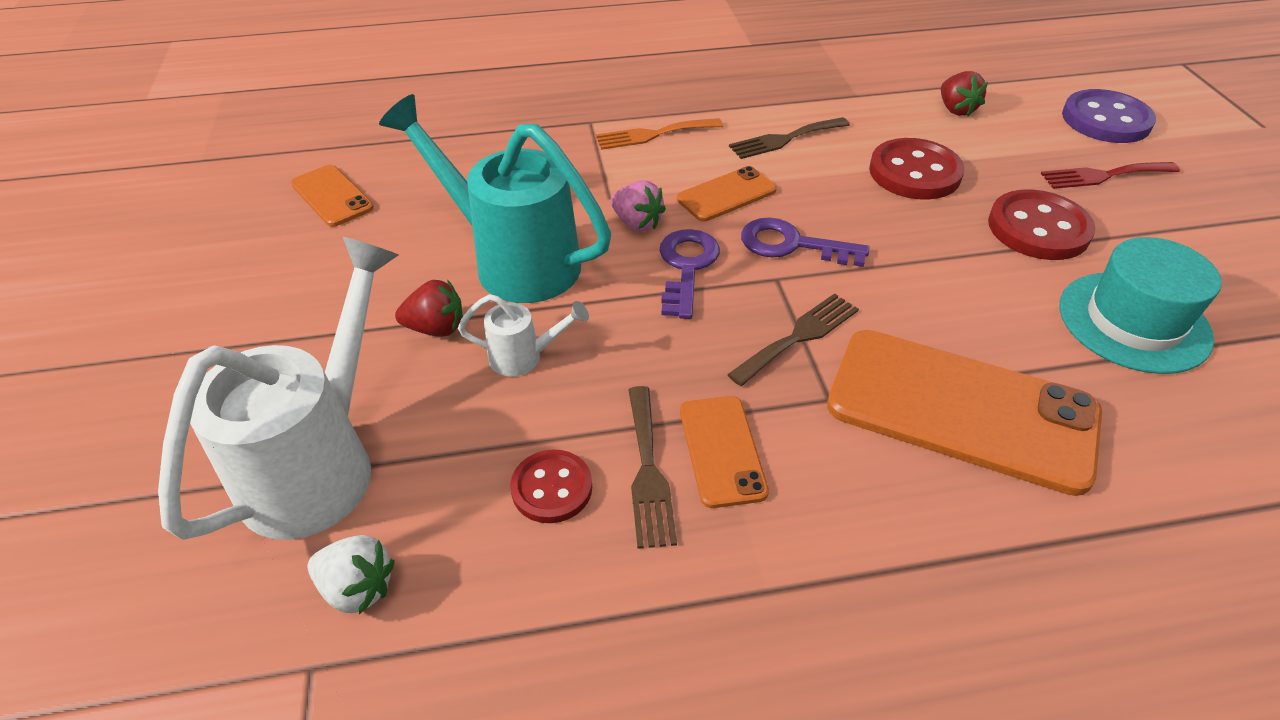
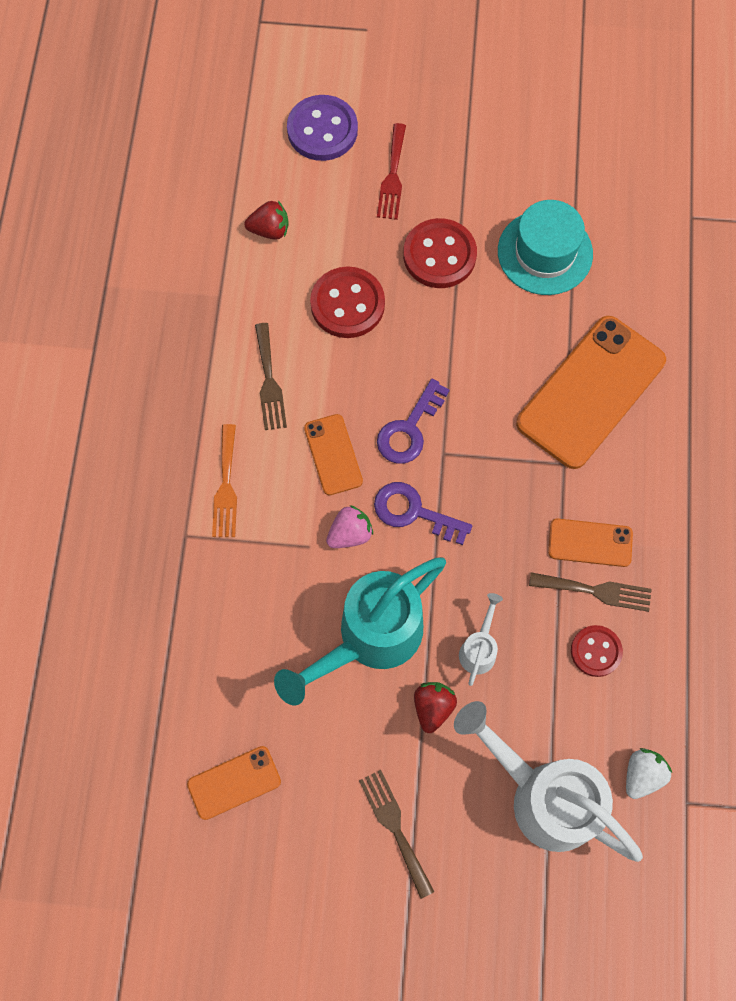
camera: 75 degrees left, 25 degrees up
(799, 336) = (505, 461): brown fork -> brown fork (395, 827)

